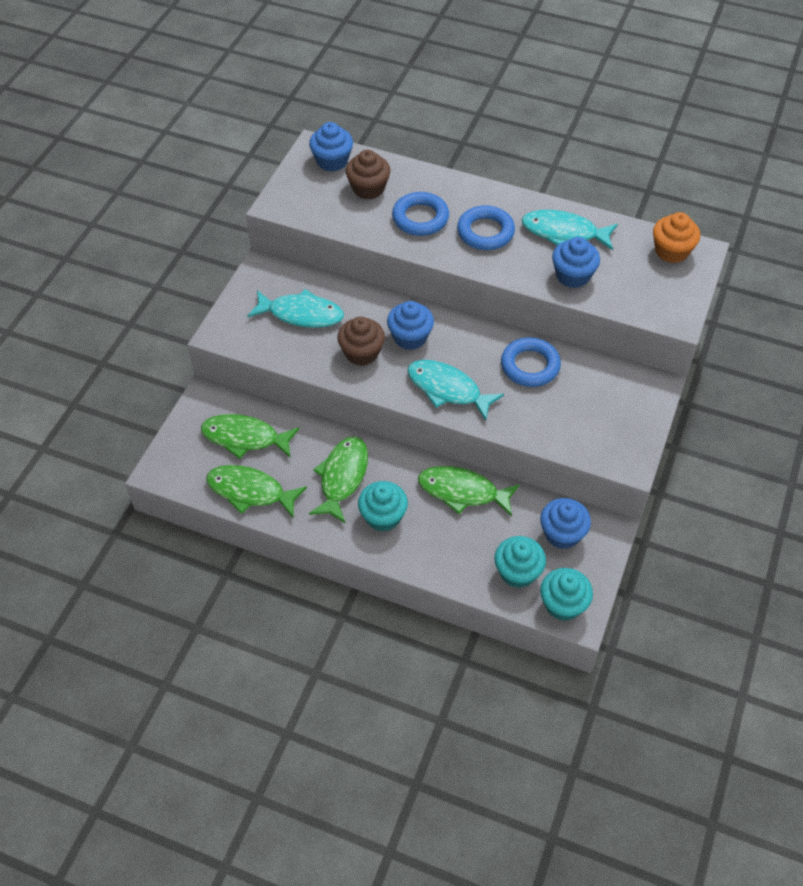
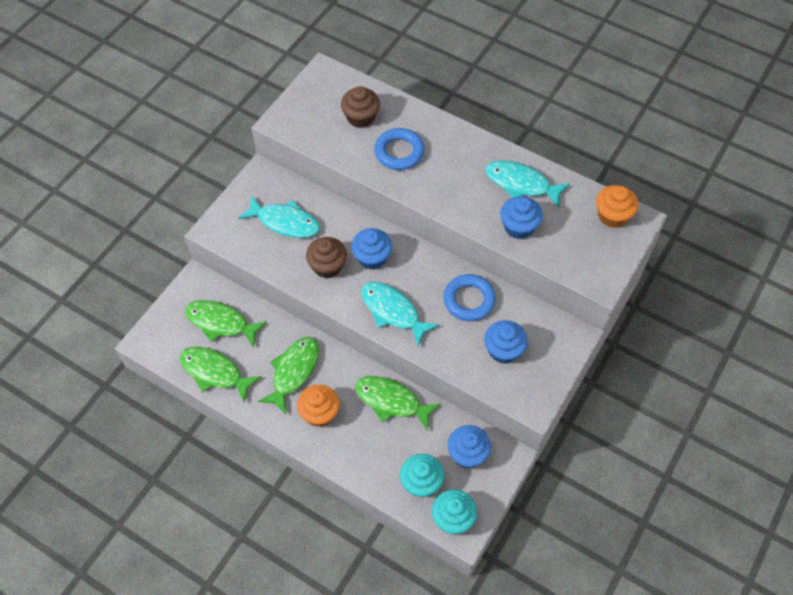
camera: 10 degrees right, 5 degrees up
(332, 161) = (336, 86): blue cupcake -> blue cupcake (503, 350)
(383, 516) = (319, 413): turquoise cupcake -> orange cupcake
(485, 232) = (452, 173): blue ring -> none

